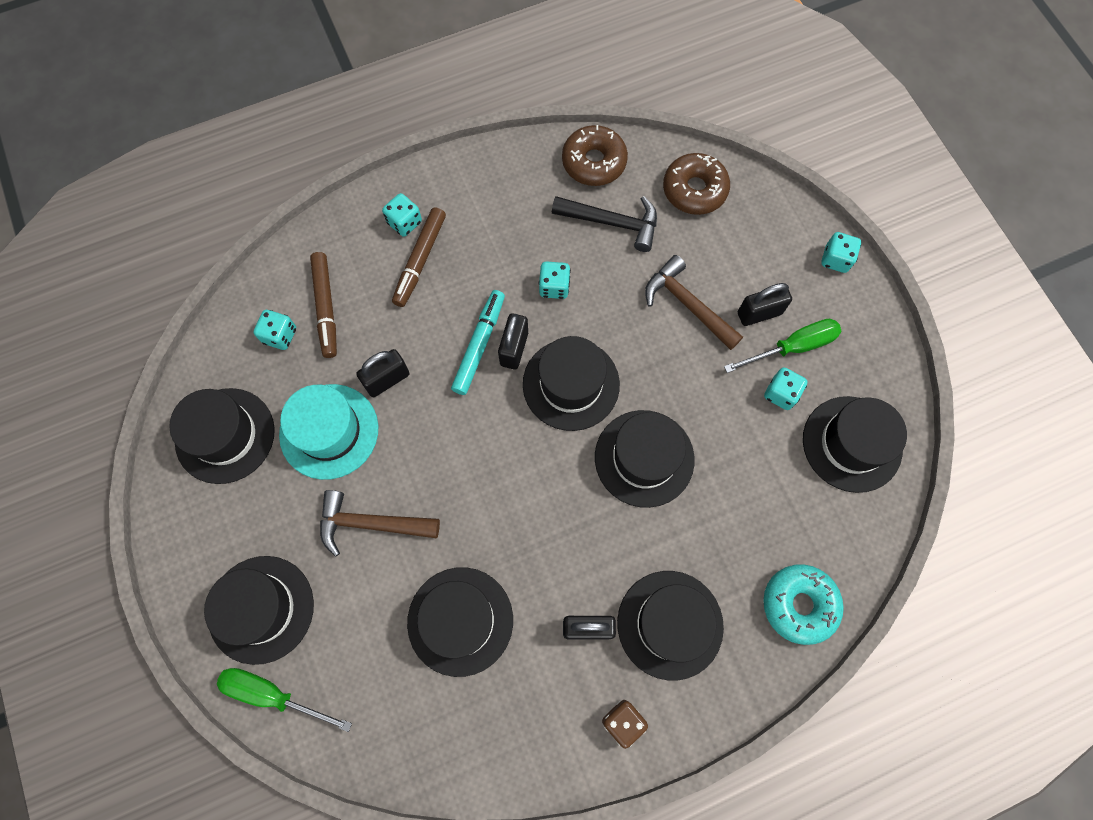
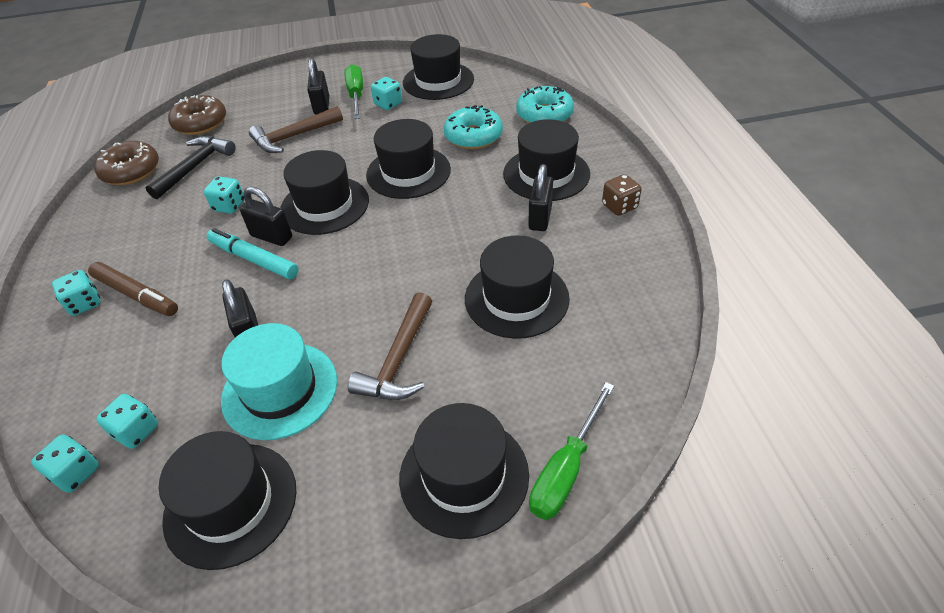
camera: 75 degrees left, 25 degrees down
(326, 308) = (132, 381): brown marker -> none
(731, 519) = (473, 136): none -> turquoise donut
(835, 259) = (302, 71): turquoise dice -> turquoise dice (76, 473)

